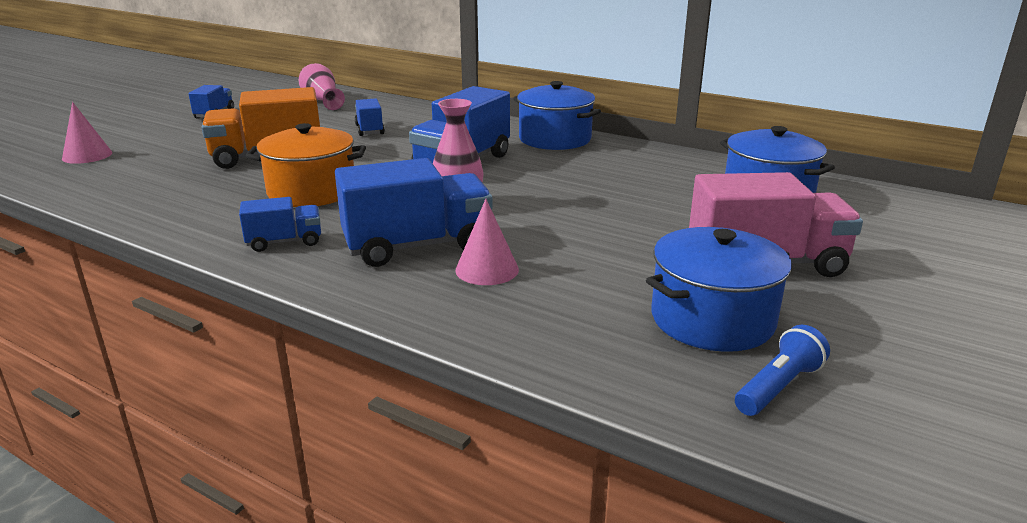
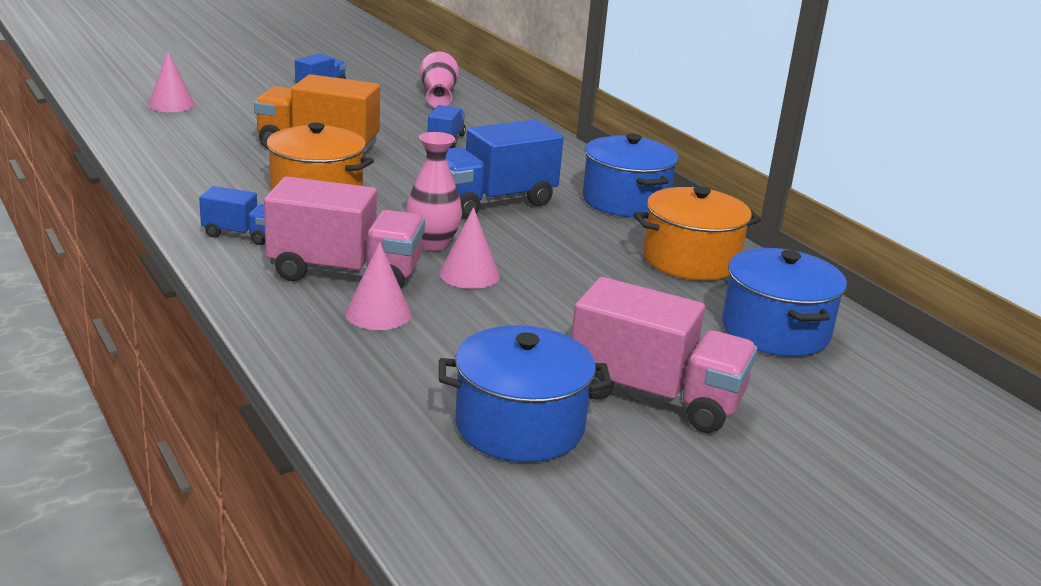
camera: 25 degrees right, 0 degrees up
(417, 246) = (345, 273): blue truck -> pink truck
(517, 218) = (469, 274): none -> pink cone
(651, 165) = (690, 260): none -> orange pot
(778, 387) = (493, 500): blue flashlight -> none

